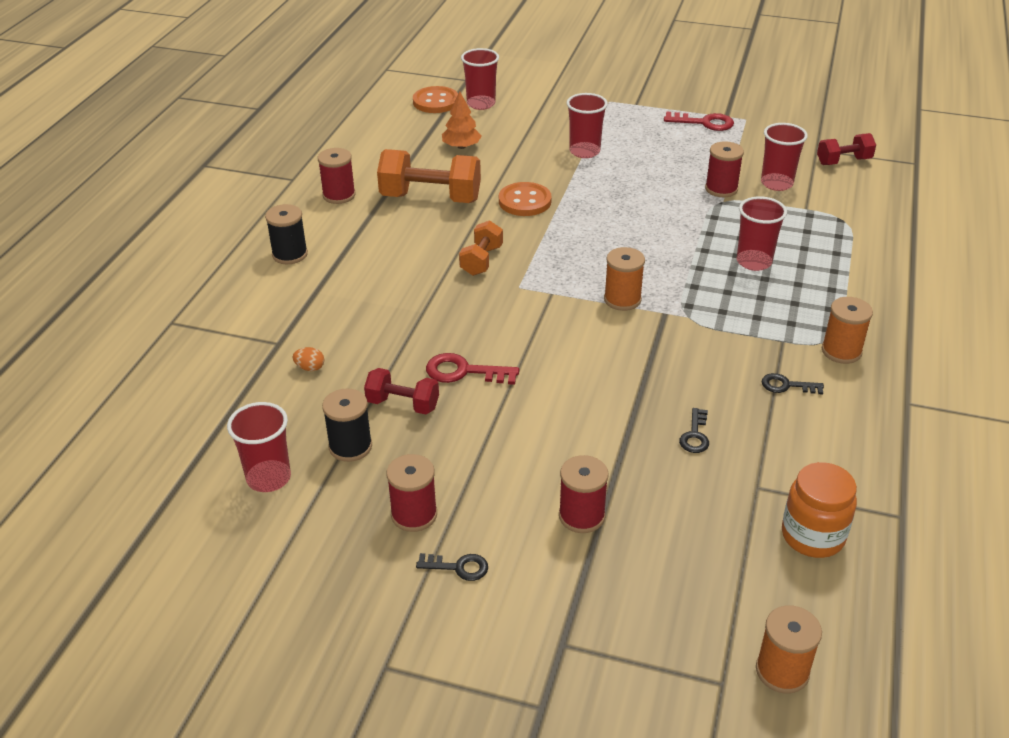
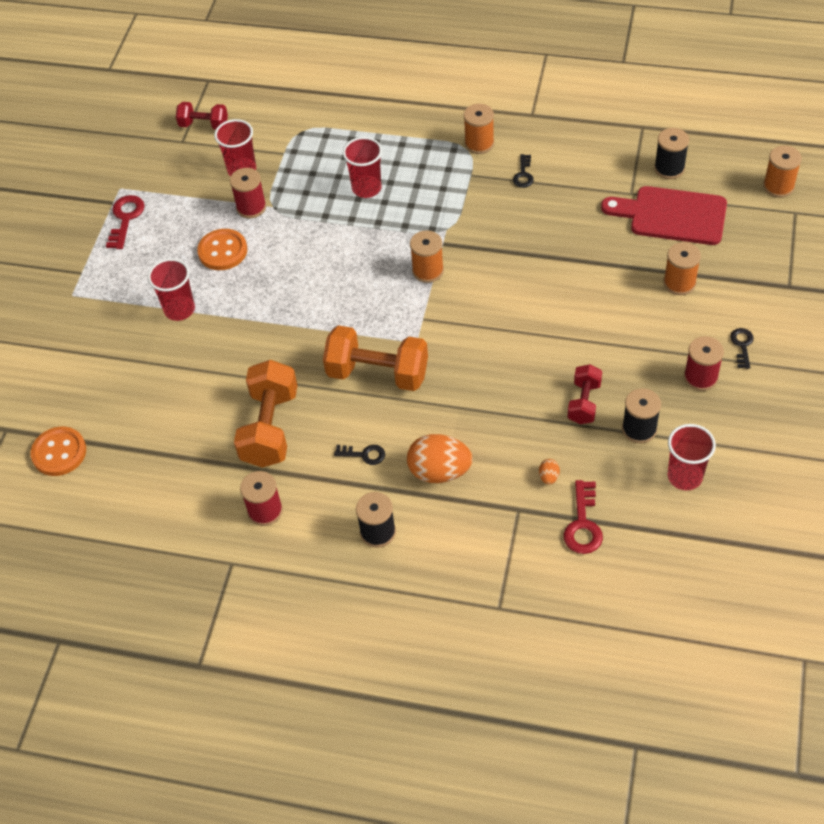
camera: 90 degrees left, 15 degrees up
(345, 294) = (439, 471): none -> orange egg
(461, 146) = (165, 415): orange tree -> none
(464, 372) = (537, 367): red key -> red key (583, 524)
(481, 104) = (68, 408): red cup -> none
(481, 260) = (377, 373): orange dumbbell -> orange dumbbell, size x1.77
(524, 201) = (275, 350): orange button -> orange button (222, 251)
(581, 516) = (679, 283): red spool -> orange spool
(695, 435) = (586, 224): black key -> black key (364, 454)
(713, 526) = (672, 215): none -> red cutting board
(812, 536) = (669, 168): orange jar -> black spool
(843, 161) = (204, 125): red dumbbell -> red dumbbell turned 60 degrees counterclockwise

